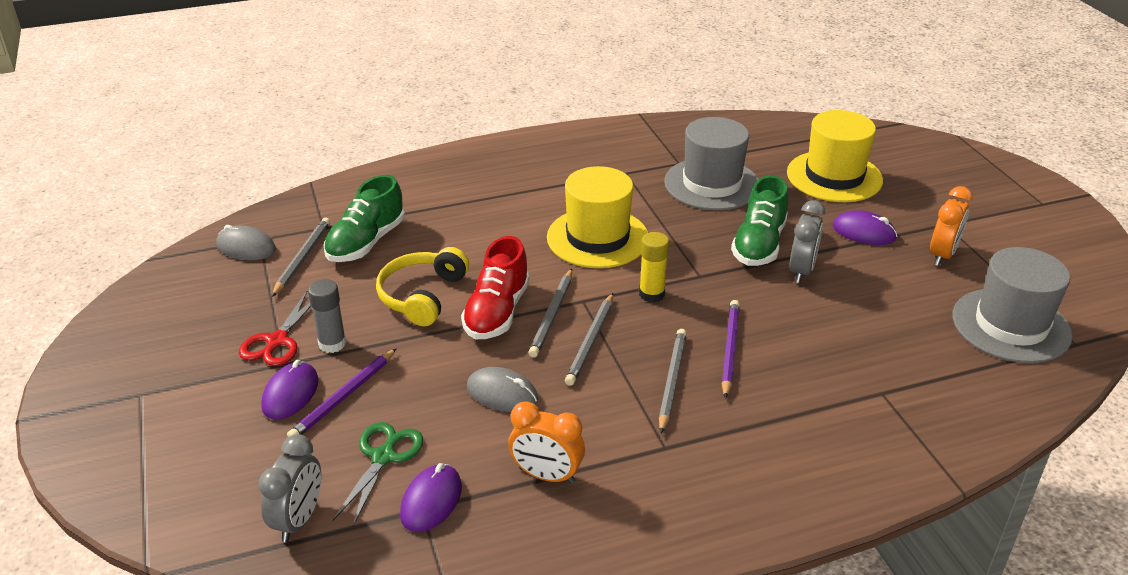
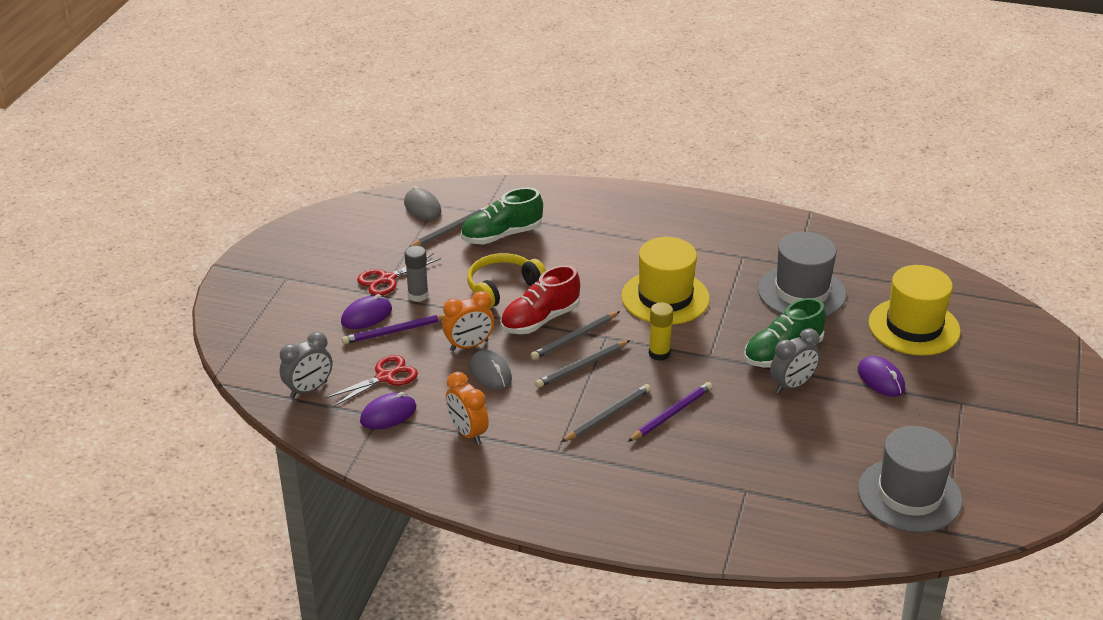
camera: 35 degrees right, 0 degrees up
(383, 457) = (385, 377): green scissors -> red scissors
(942, 255) = (924, 423): orange clock -> orange clock (469, 345)

